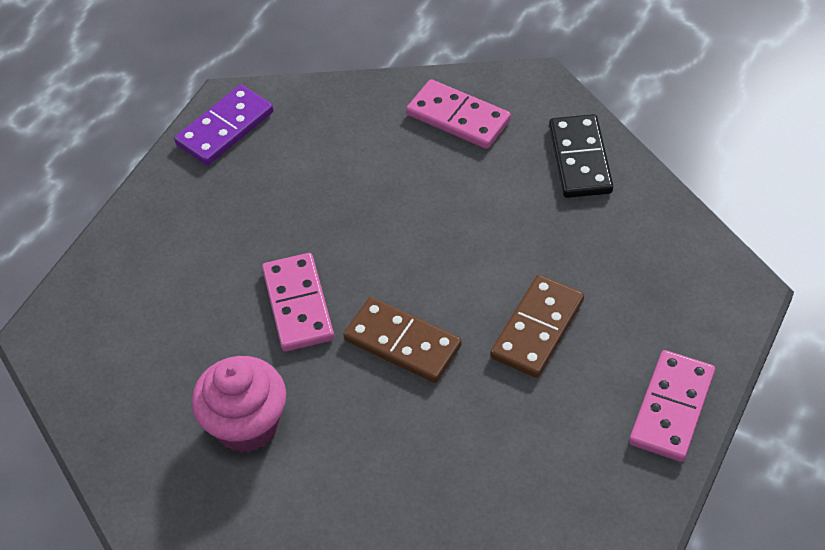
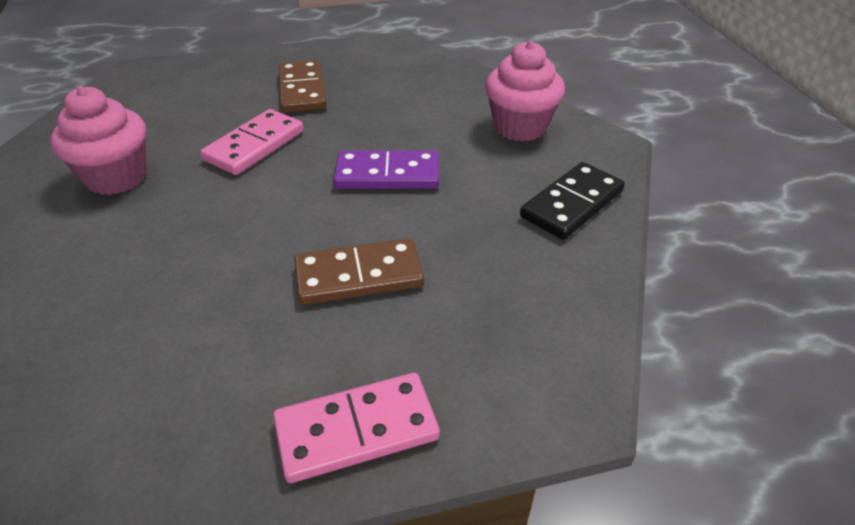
camera: 45 degrees right, 10 degrees down
(225, 128) = (376, 51): purple domino -> purple domino (387, 174)
(402, 343) = (266, 209): brown domino -> brown domino (302, 90)
(458, 118) = (520, 127): pink domino -> pink cupcake

